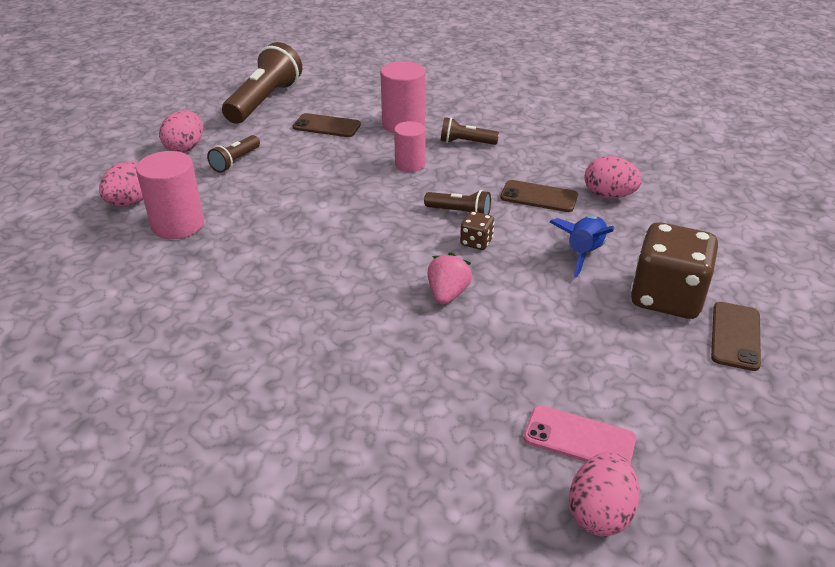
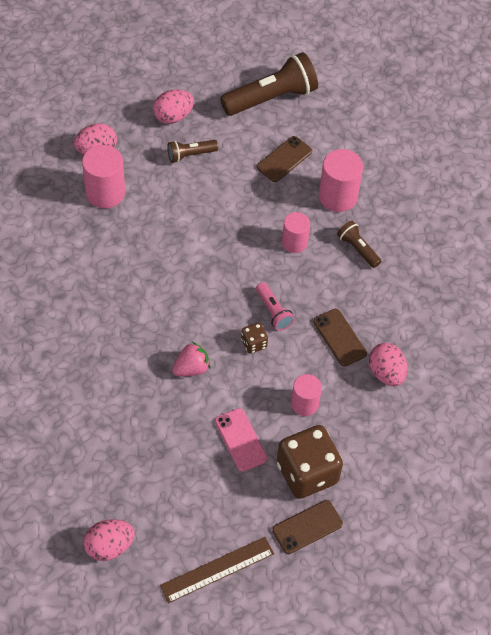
camera: 40 degrees right, 20 degrees up
(326, 126) = (284, 159): brown phone -> brown phone turned 75 degrees clockwise
(460, 213) = (273, 312): brown flashlight -> pink flashlight
(579, 439) = (147, 507): pink phone -> pink phone (240, 440)
(583, 253) = (304, 404): blue rocket -> pink cylinder
(729, 437) = (217, 569): none -> brown ruler

